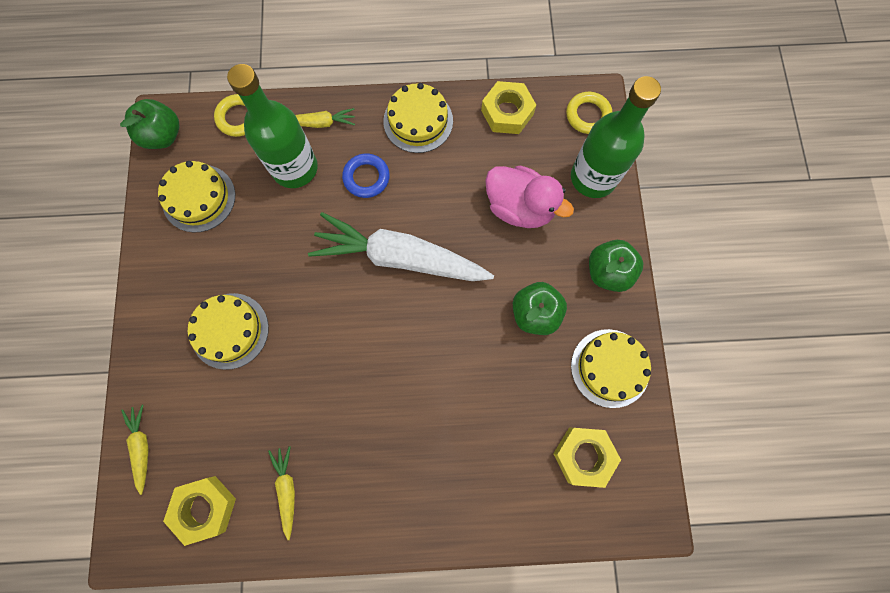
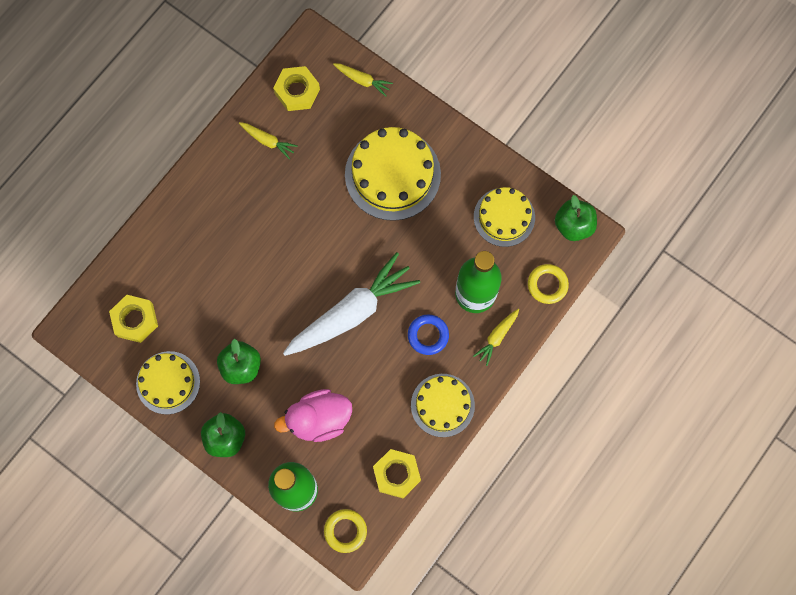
camera: 130 degrees right, 0 degrees up
(230, 330) = (392, 174): yellow cake -> yellow cake, size x1.57

